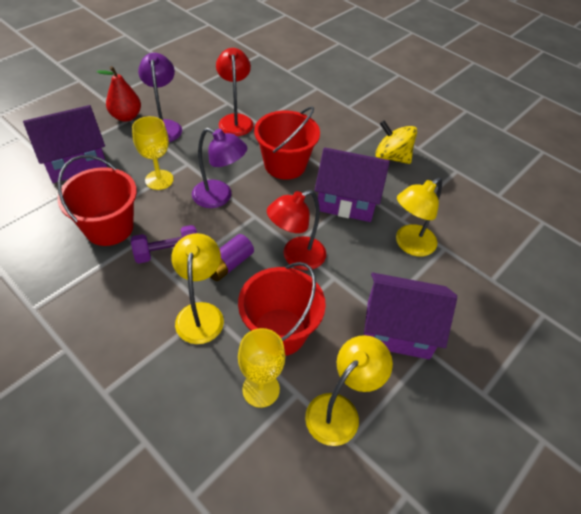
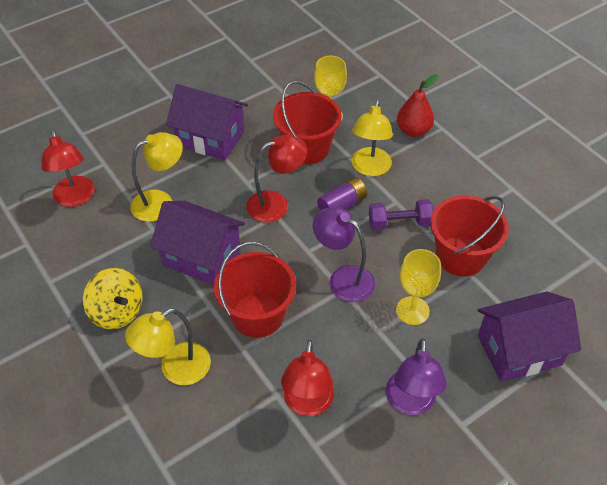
camera: 165 degrees left, 0 degrees up
(126, 116) = (467, 430): red pear -> red pear (413, 130)
(340, 410) = (276, 99): yellow lamp -> yellow lamp (176, 369)
(490, 239) = (75, 198): none -> red lamp

